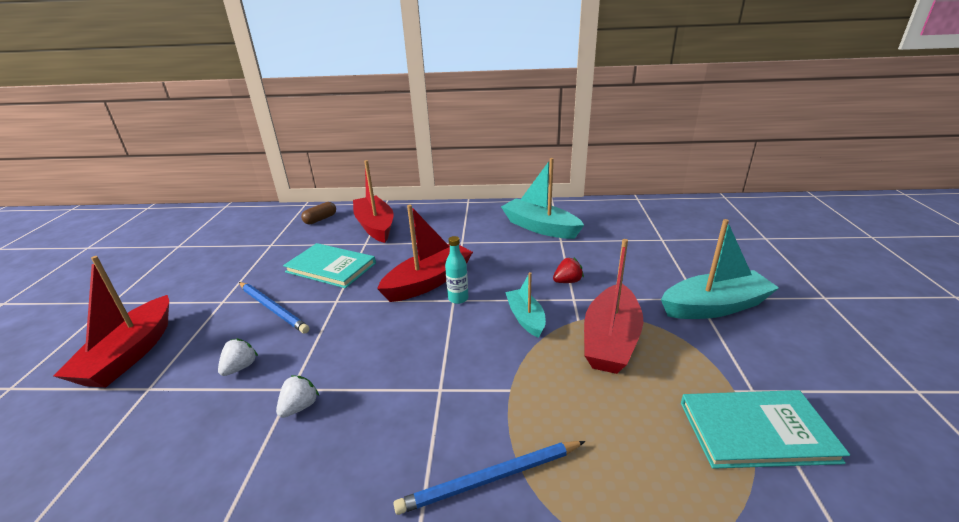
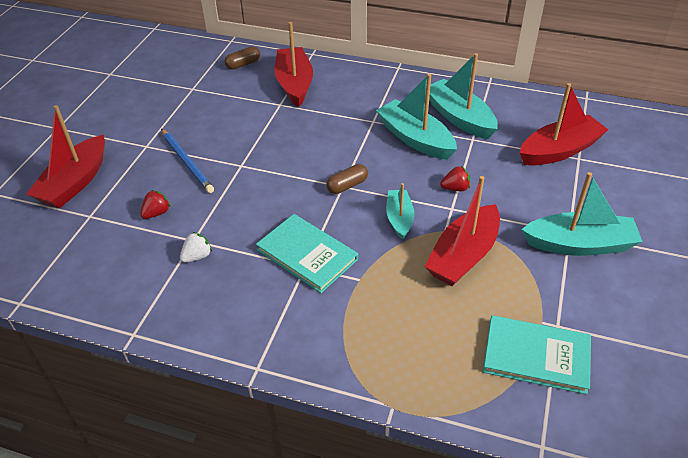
camera: 15 degrees right, 15 degrees up
(240, 367) = (157, 213): white strawberry -> red strawberry
(331, 268) = (242, 127): turquoise book -> turquoise book (307, 255)
(428, 282) = (326, 162): red boat -> red boat (559, 150)
(458, 298) = (347, 186): turquoise bottle -> brown capsule
(490, 479) = (319, 340): blue pencil -> none
(508, 249) = (415, 139): none -> turquoise boat

